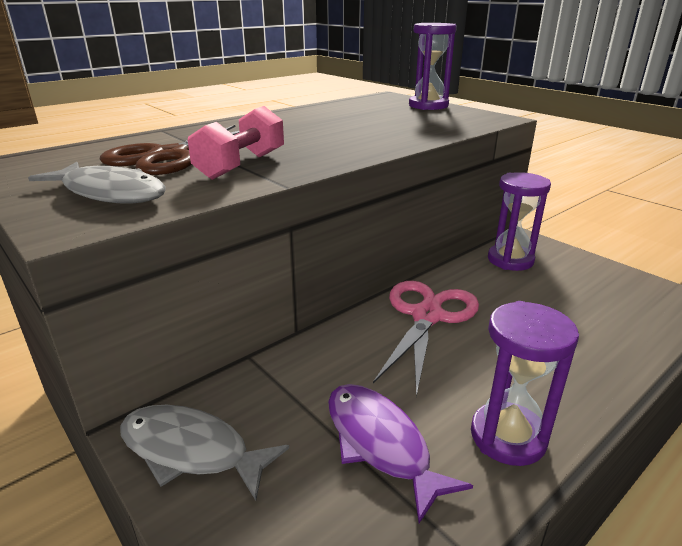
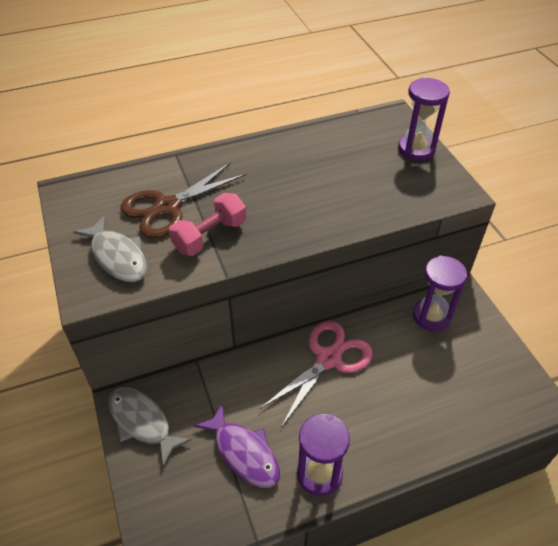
camera: 20 degrees right, 20 degrees up
(380, 444) = (244, 453): purple fish -> purple fish turned 150 degrees clockwise

